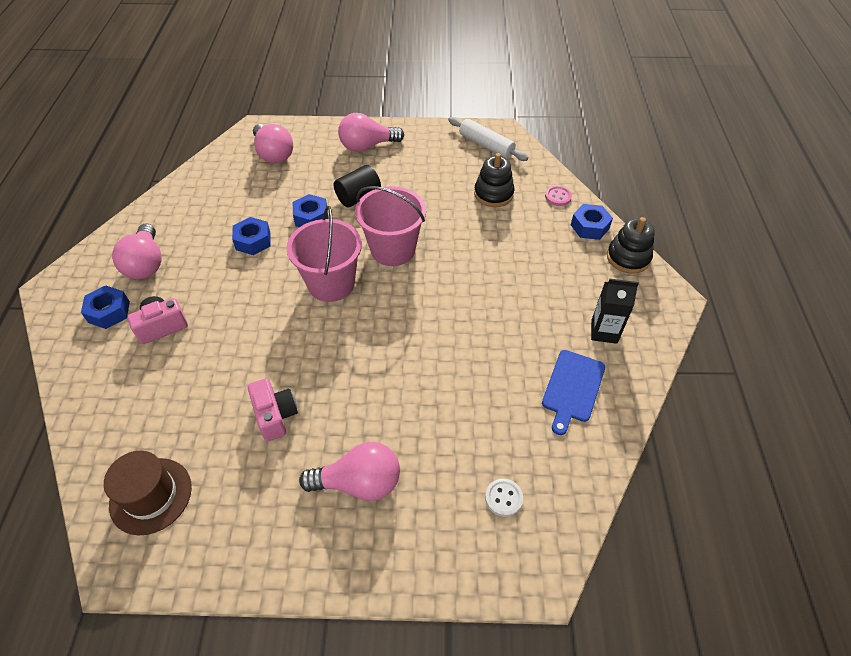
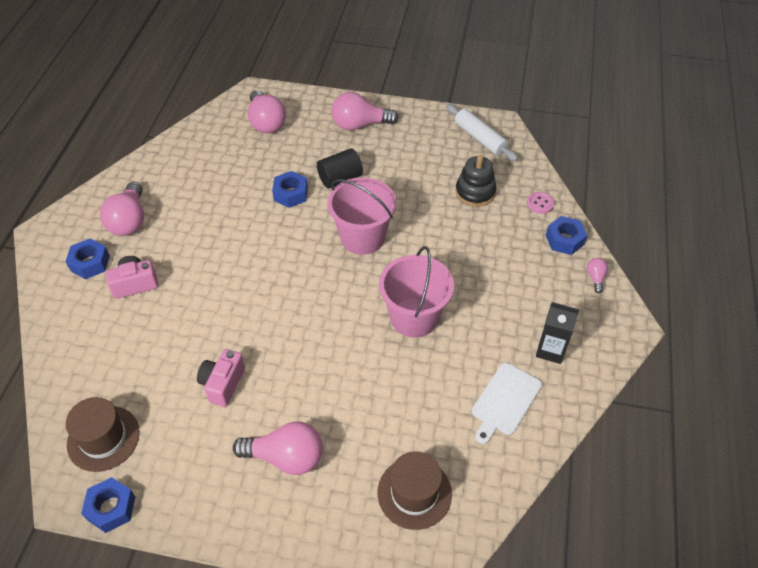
camera: 10 degrees right, 0 degrees up
(253, 241) = (231, 211): blue nut -> blue nut (111, 508)
(275, 416) = (223, 384): pink camera -> pink camera turned 150 degrees counterclockwise
(331, 284) = (297, 264): pink bucket -> pink bucket (414, 317)
(503, 498) = (414, 493): white button -> brown hat
(572, 388) = (505, 401): blue cutting board -> white cutting board
(628, 258) = (595, 278): black stacking toy -> pink light bulb

